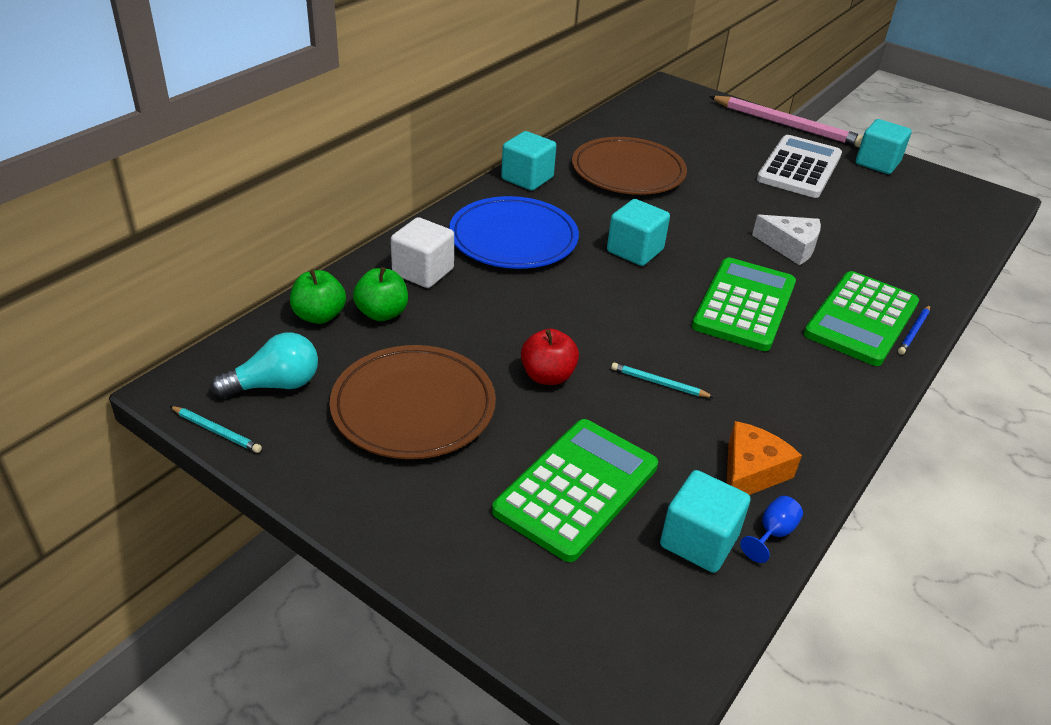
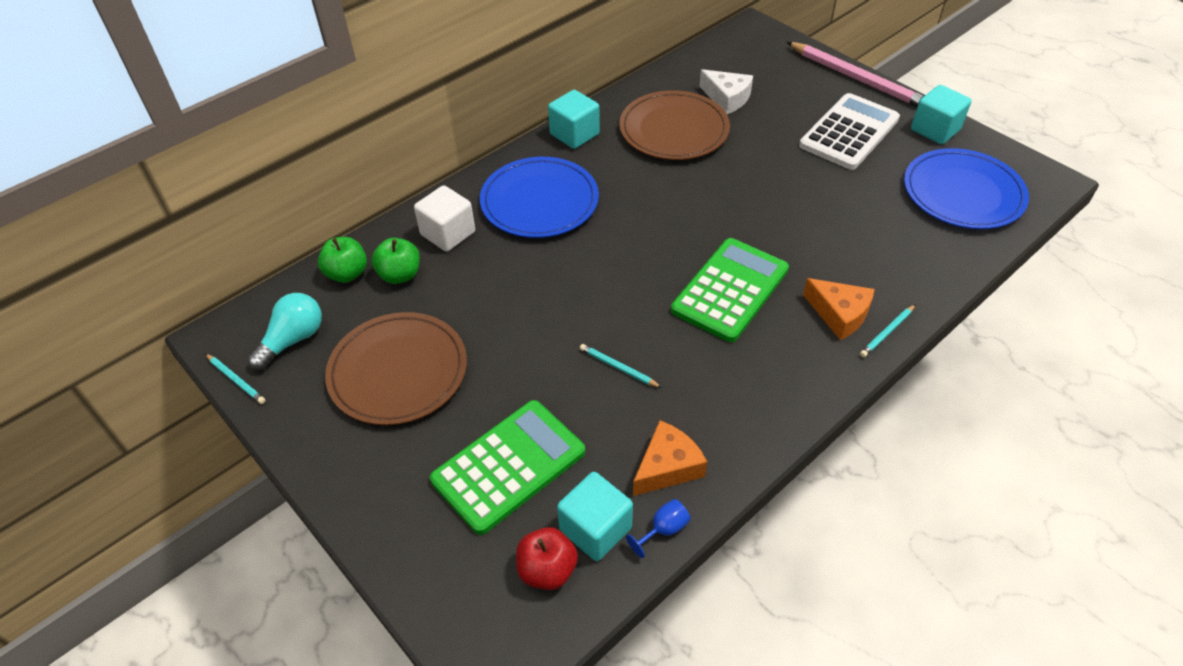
camera: 15 degrees right, 10 degrees up
(275, 385) = (293, 340): turquoise light bulb -> turquoise light bulb turned 45 degrees counterclockwise
(547, 376) = (521, 351): red apple -> red apple (547, 570)
(635, 251) = (647, 222): turquoise cube -> none
(790, 247) = (802, 227): white cheese -> white cheese (727, 98)
(861, 319) = (839, 314): green calculator -> orange cheese
(914, 331) = (887, 332): blue pencil -> turquoise pencil
(927, 212) = (963, 193): none -> blue plate

